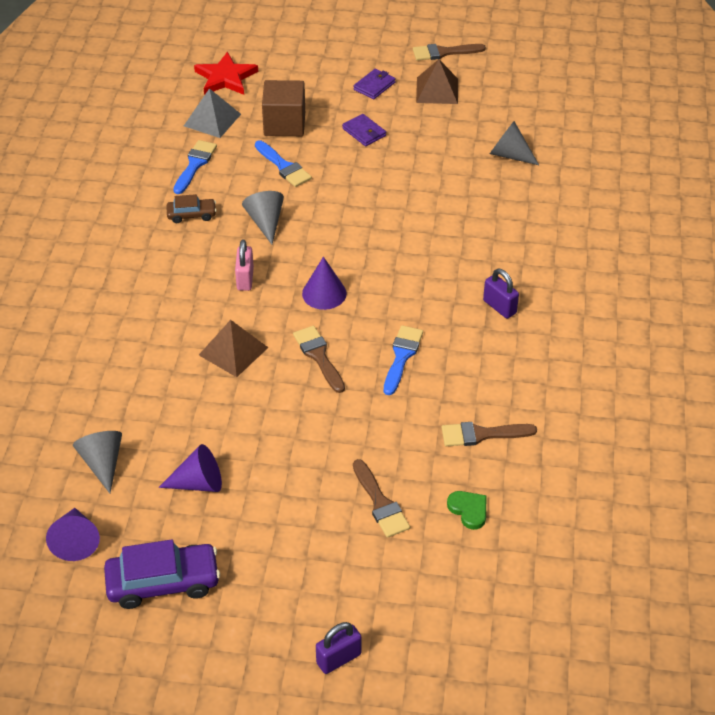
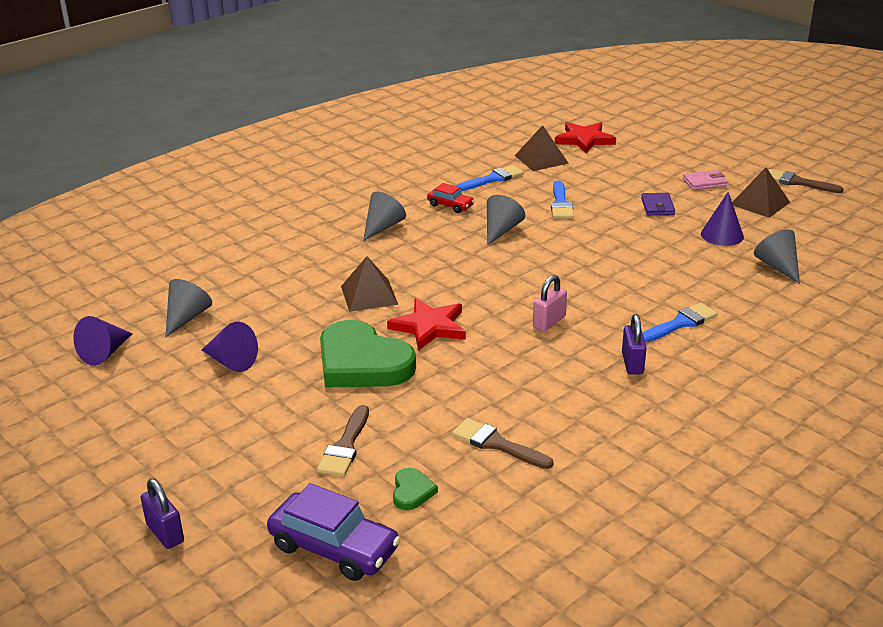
camera: 40 degrees right, 15 degrees down
(159, 270) = (382, 227): none -> grey cone
(163, 582) = (121, 408): purple car -> purple car (334, 547)
(191, 215) = (450, 205): brown car -> red car
(212, 120) = (541, 159): grey pyramid -> brown pyramid
(245, 279) = (438, 257): pink padlock -> pink padlock (549, 322)
(284, 124) = (596, 180): brown cube -> none
(306, 421) = (362, 363): none -> green heart
(318, 356) = (429, 327): brown brush -> red star
(324, 293) = (488, 290): purple cone -> purple cone (722, 235)
(338, 659) = (165, 533): purple padlock -> purple padlock turned 45 degrees clockwise
(374, 86) = (704, 182): purple wallet -> pink wallet
(402, 356) = (498, 358): blue brush -> blue brush (680, 323)

